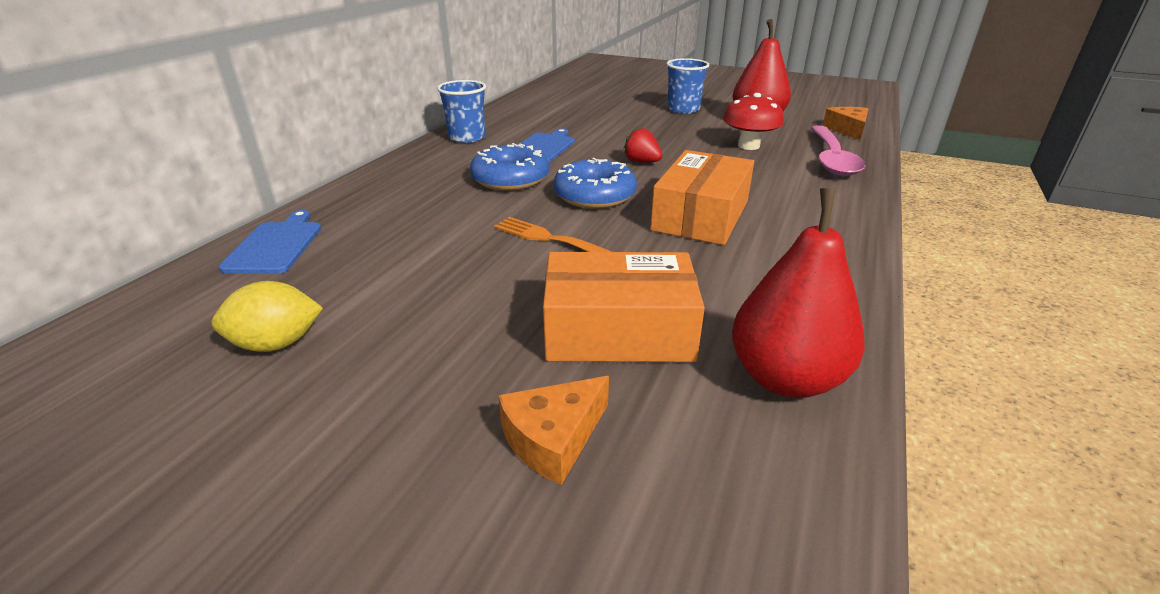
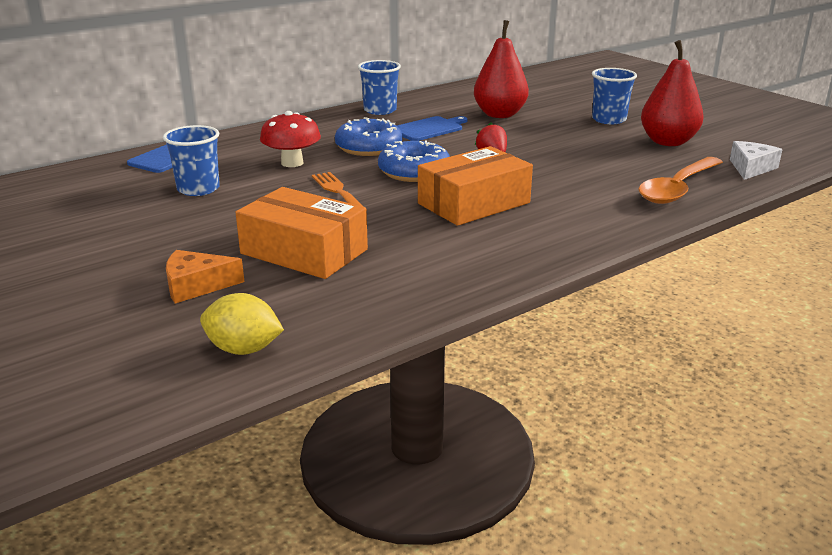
camera: 30 degrees right, 5 degrees down
(277, 344) = (117, 207): yellow lemon -> yellow lemon (243, 349)
(370, 281) = (198, 189): none -> blue cup
(748, 146) = (615, 162): red mushroom -> red mushroom (292, 163)
(785, 378) = (366, 302): red pear -> red pear (500, 114)
(832, 159) = (677, 189): pink spoon -> orange spoon
(847, 130) = (751, 168): orange cheese -> white cheese

